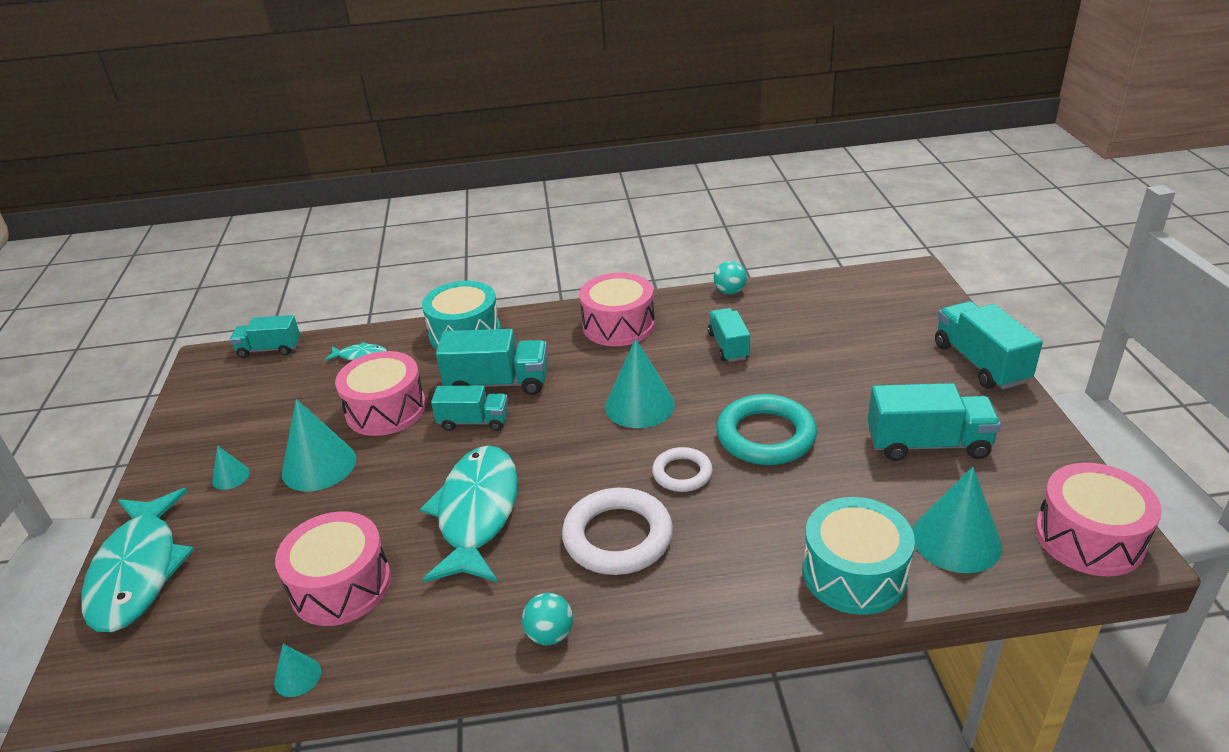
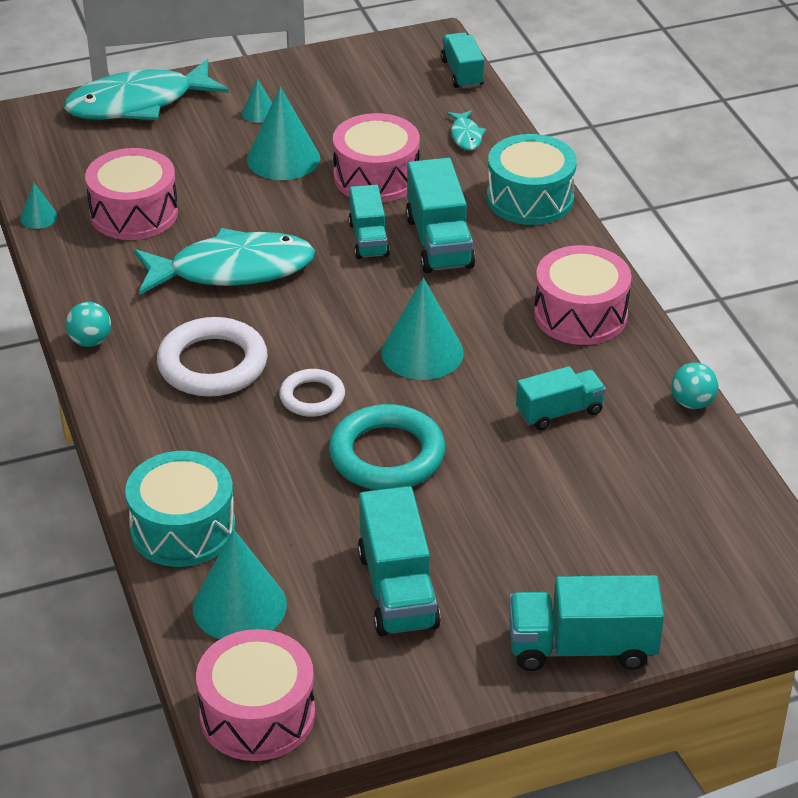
camera: 75 degrees right, 5 degrees up
(980, 363) = (582, 647): turquoise truck -> turquoise truck turned 150 degrees counterclockwise

